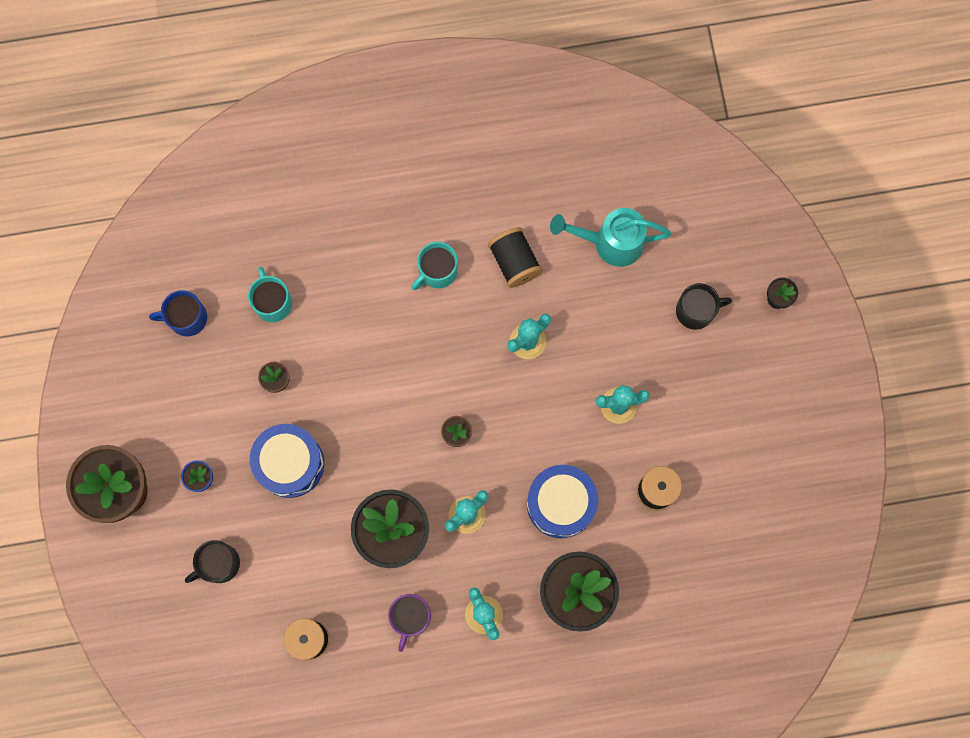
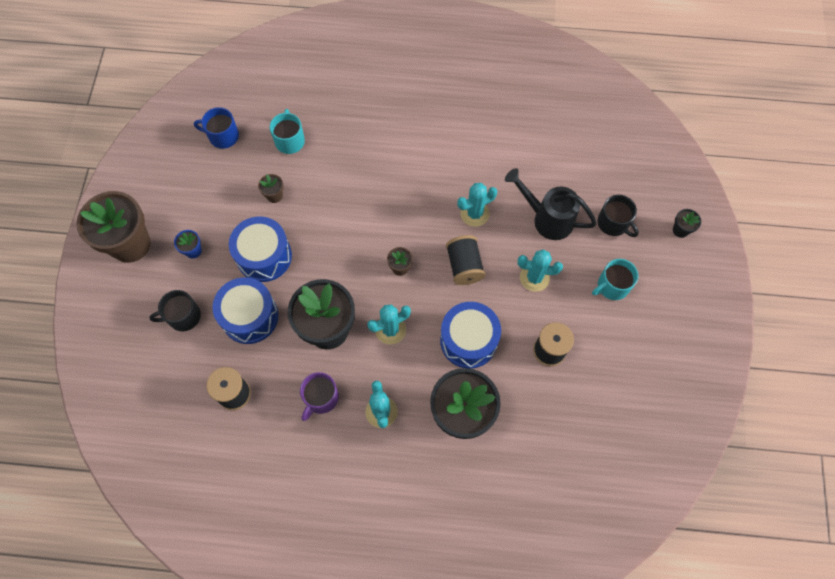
camera: 15 degrees right, 10 degrees down
(297, 543) = (250, 316): none -> blue drum
(437, 271) = (419, 148): turquoise mug -> turquoise mug (612, 286)
(514, 262) = (479, 156): black spool -> black spool (464, 266)
(610, 243) = (557, 160): turquoise watering can -> none
(616, 325) = (547, 219): none -> black watering can
(696, 310) = (613, 223): black mug -> black mug turned 45 degrees clockwise

